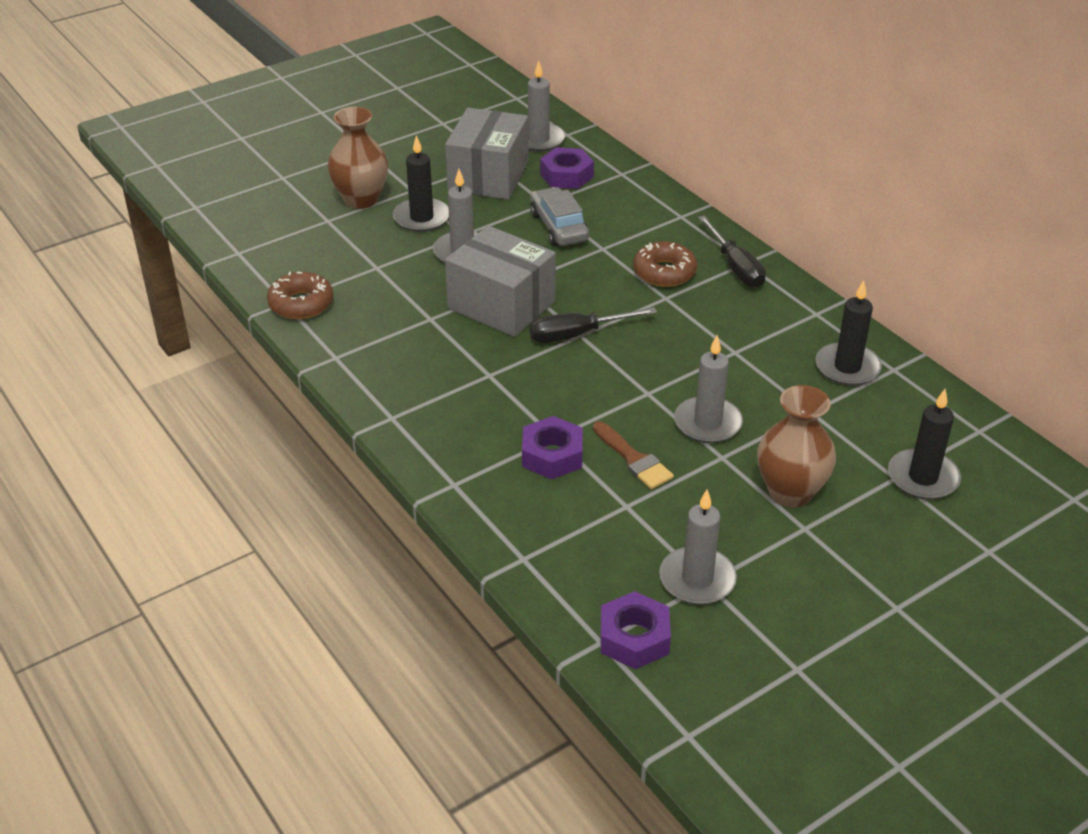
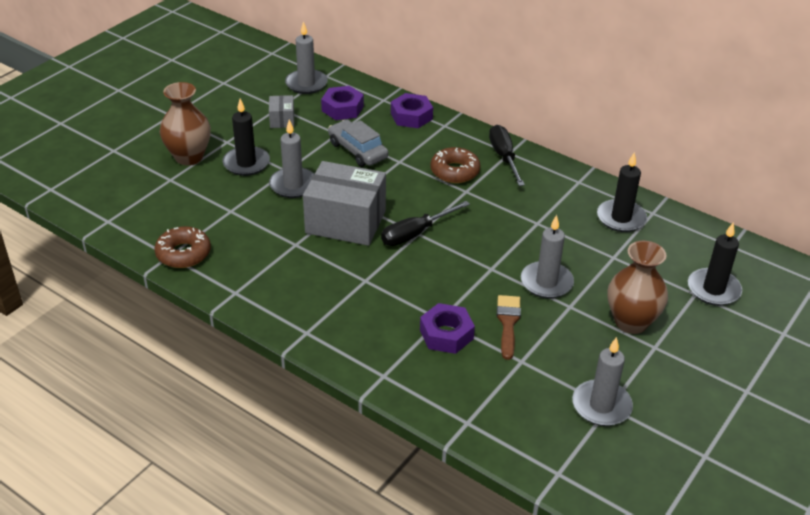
camera: 20 degrees left, 0 degrees up
(488, 176) = (282, 120): grey box -> grey box, size x0.46
(634, 459) = (508, 323): brown brush -> brown brush turned 120 degrees counterclockwise
(634, 638) = (580, 464): purple nut -> purple nut (411, 116)
(735, 267) = (504, 157): black screwdriver -> black screwdriver turned 150 degrees counterclockwise

